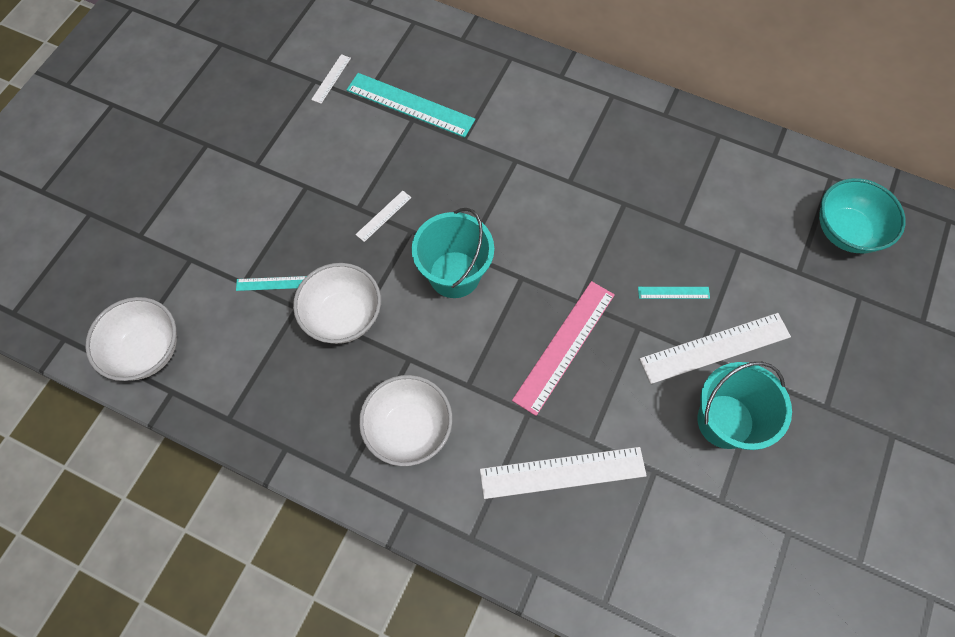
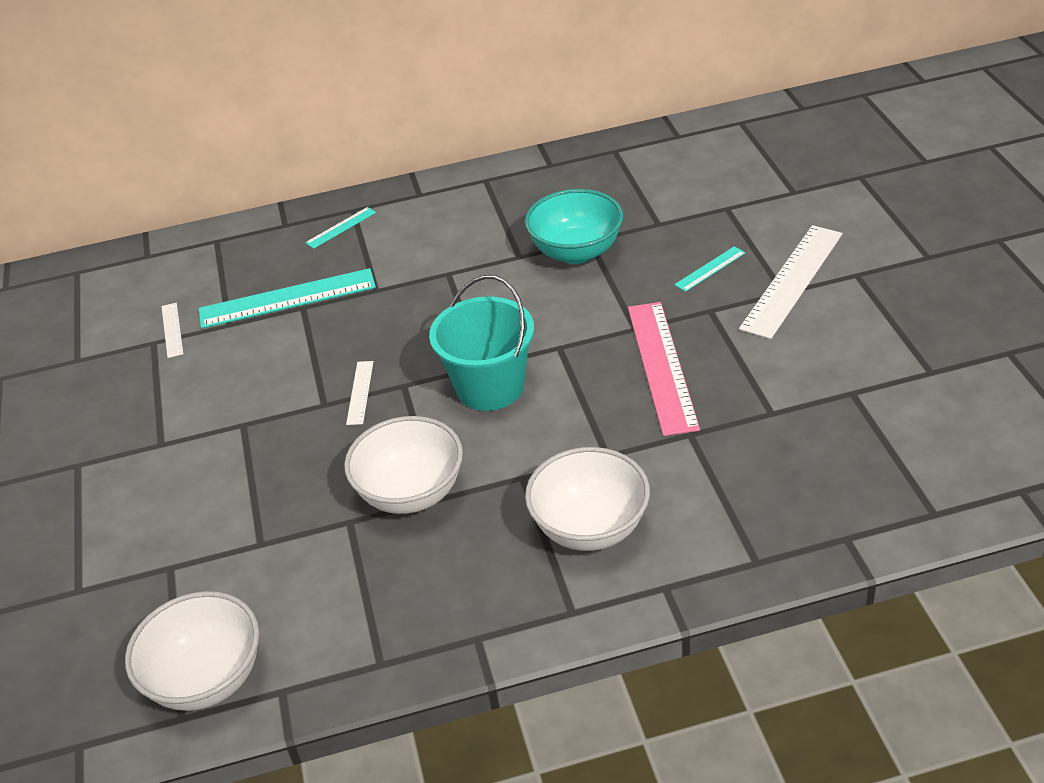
camera: 35 degrees left, 25 degrees down
(272, 283) = (296, 522): turquoise ruler -> turquoise ruler (341, 228)
(562, 473) = (777, 452): white ruler -> none
(725, 421) = (864, 320): turquoise bucket -> none
(846, 231) = (796, 146): turquoise bowl -> turquoise bowl (576, 252)

